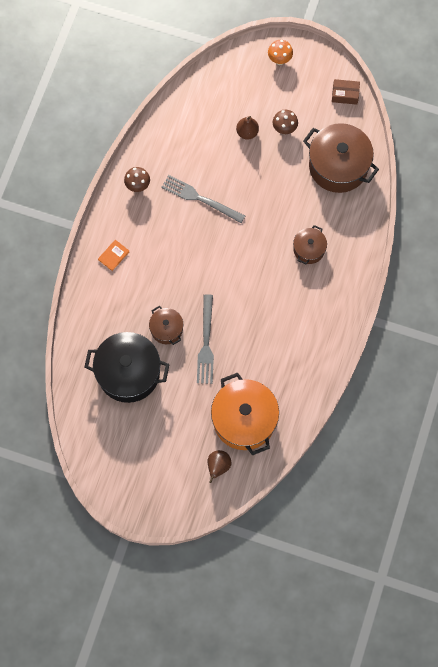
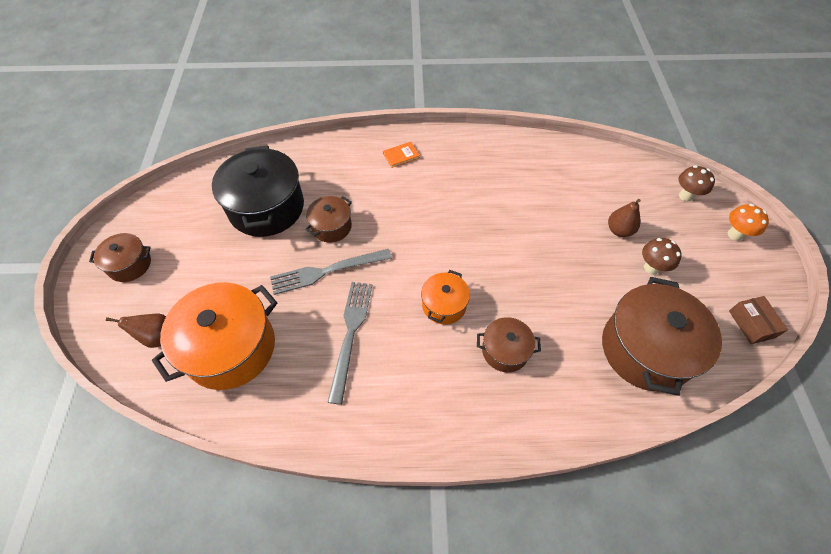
camera: 70 degrees right, 15 degrees down
(113, 255) = (401, 155): orange book -> orange book turned 45 degrees counterclockwise
(138, 186) = (491, 152): brown mushroom -> brown mushroom (685, 196)
(146, 482) = (130, 264): none -> brown pot
(200, 198) = (508, 210): grey fork -> grey fork (351, 334)
(262, 274) = (444, 305): none -> orange pot

